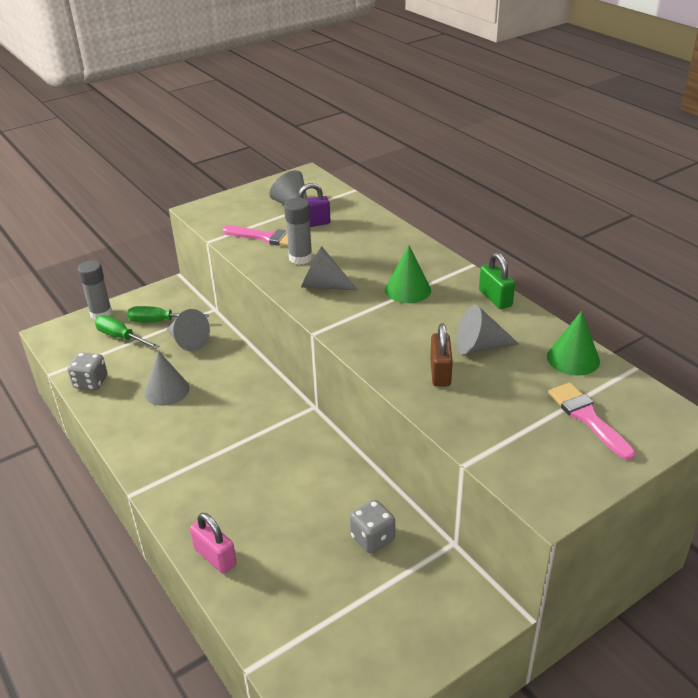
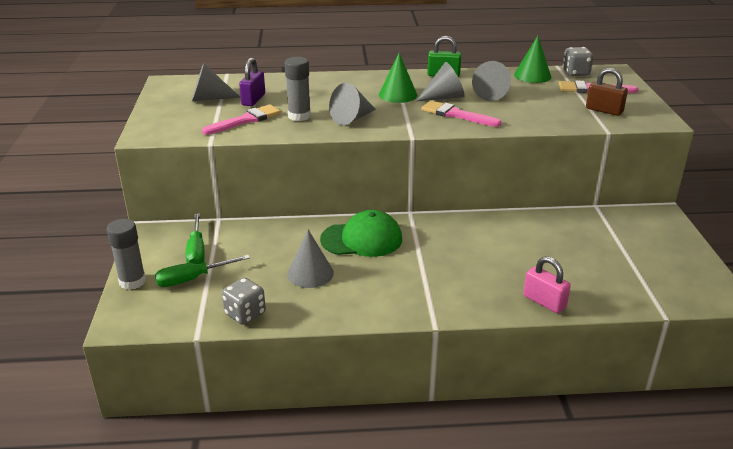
camera: 60 degrees left, 5 degrees down
(159, 321) = (196, 251): green screwdriver -> green screwdriver turned 45 degrees counterclockwise
(187, 341) = (249, 244): grey cone -> grey cone (444, 97)
(215, 557) = (544, 302): pink padlock -> pink padlock turned 60 degrees clockwise
(241, 397) = (362, 239): none -> green cap
(372, 538) = (571, 231): grey dice -> grey dice (575, 73)
(396, 341) = (456, 115): none -> pink brush
(440, 373) = (508, 112): brown padlock -> brown padlock (604, 110)

